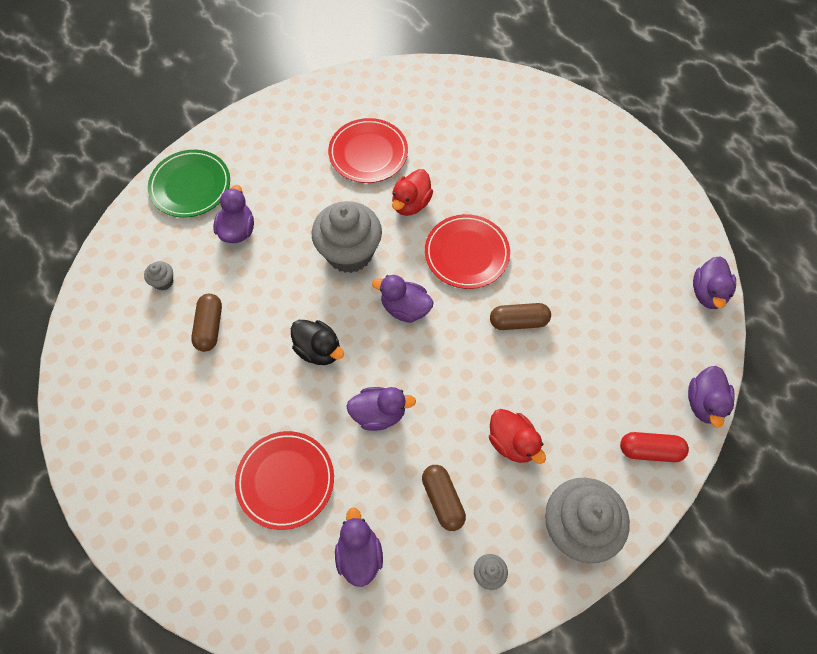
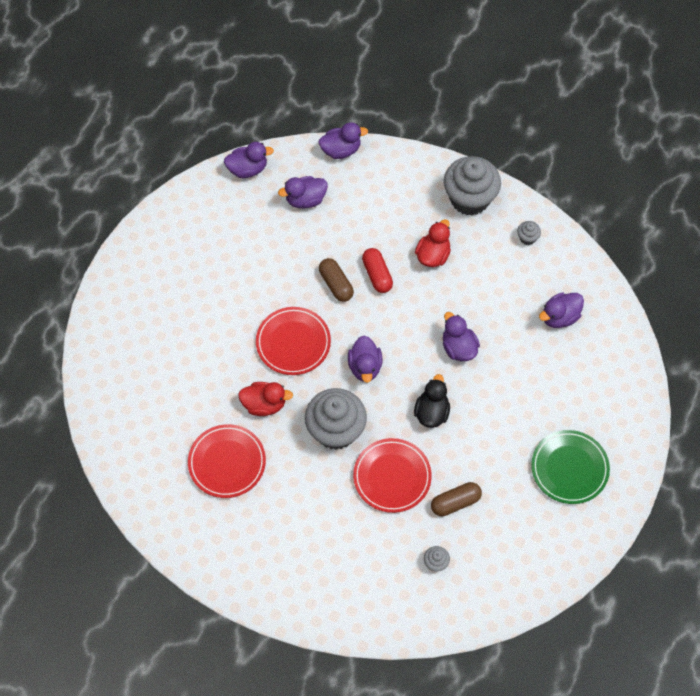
camera: 115 degrees left, 0 degrees up
(190, 186) = (333, 597): green plate -> green plate (569, 468)
(237, 230) = (358, 530): purple duck -> purple duck (305, 199)
(285, 480) = (539, 386): red plate -> red plate (392, 477)
(443, 500) = (496, 282): brown capsule -> none
(650, 450) = (393, 172): red capsule -> red capsule (377, 275)

